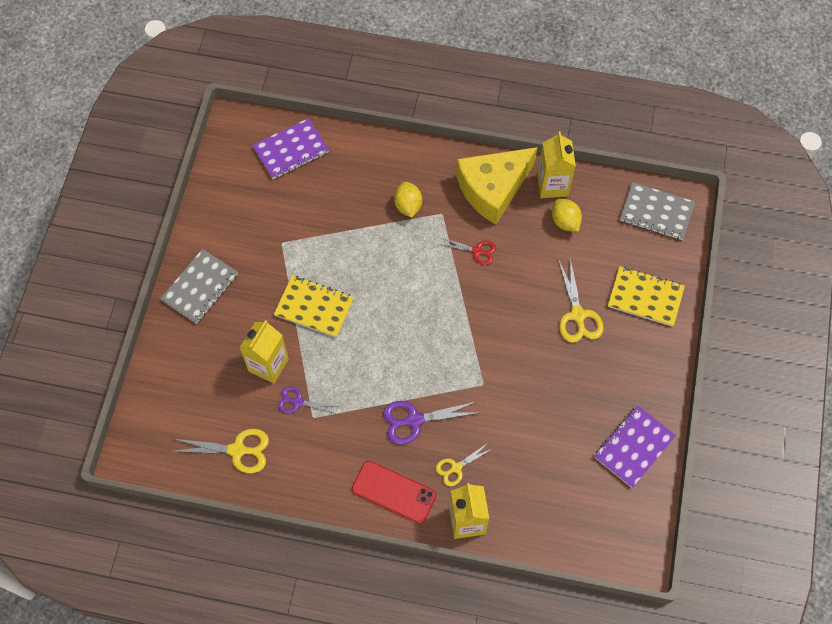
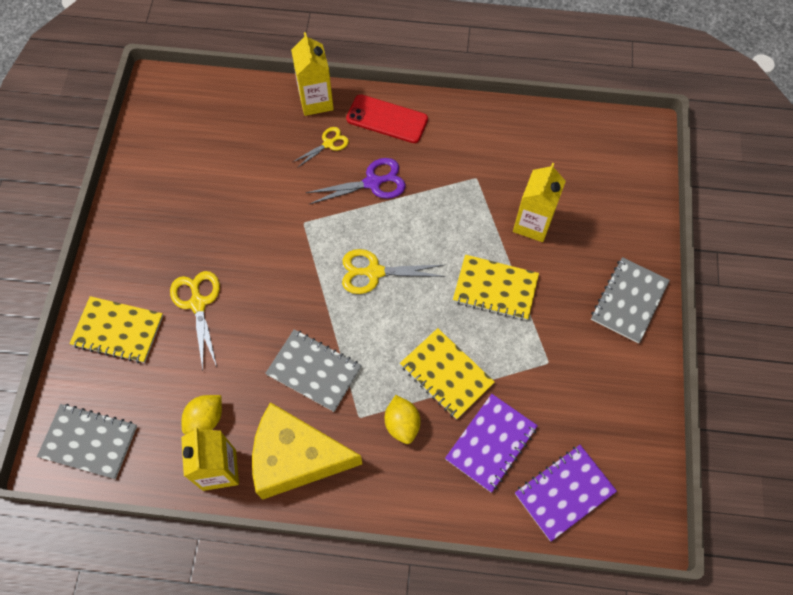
camera: 175 degrees right, 0 degrees up
(237, 450) = (544, 143): yellow scissors -> yellow scissors (374, 272)
(298, 402) = (494, 191): purple scissors -> none
(367, 240) = (446, 374): none -> yellow notebook
(477, 251) = (314, 371): red scissors -> grey notebook
(493, 189) = (296, 457): yellow cheese -> yellow cheese turned 135 degrees counterclockwise
(565, 221) = (205, 419): yellow lemon -> yellow lemon turned 75 degrees clockwise
(634, 447) = (150, 175): purple notebook -> purple notebook (491, 443)

